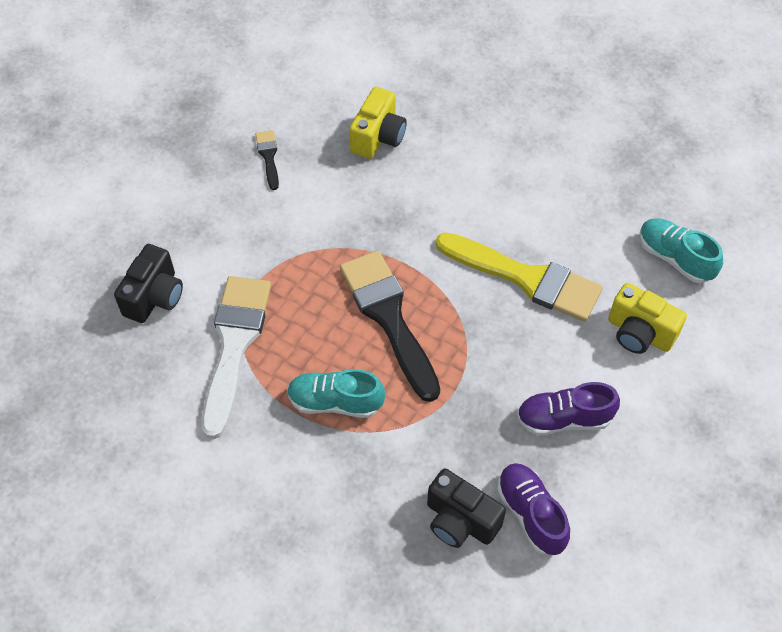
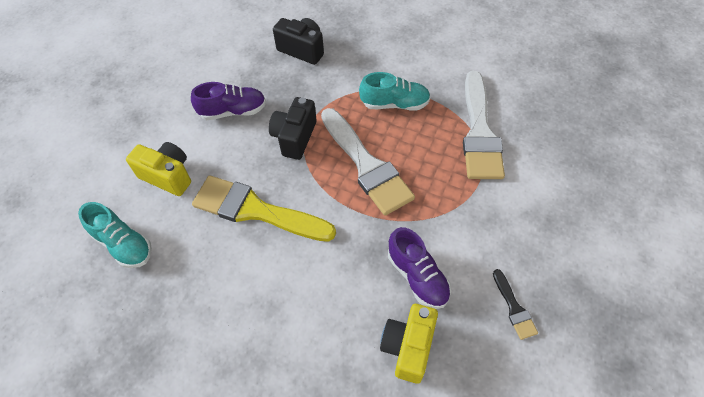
camera: 175 degrees right, 0 degrees up
(154, 297) = (556, 160): black camera -> black camera (294, 137)
(388, 317) = (366, 165): black brush -> white brush
(530, 514) = (258, 57): purple shoe -> purple shoe (417, 276)

